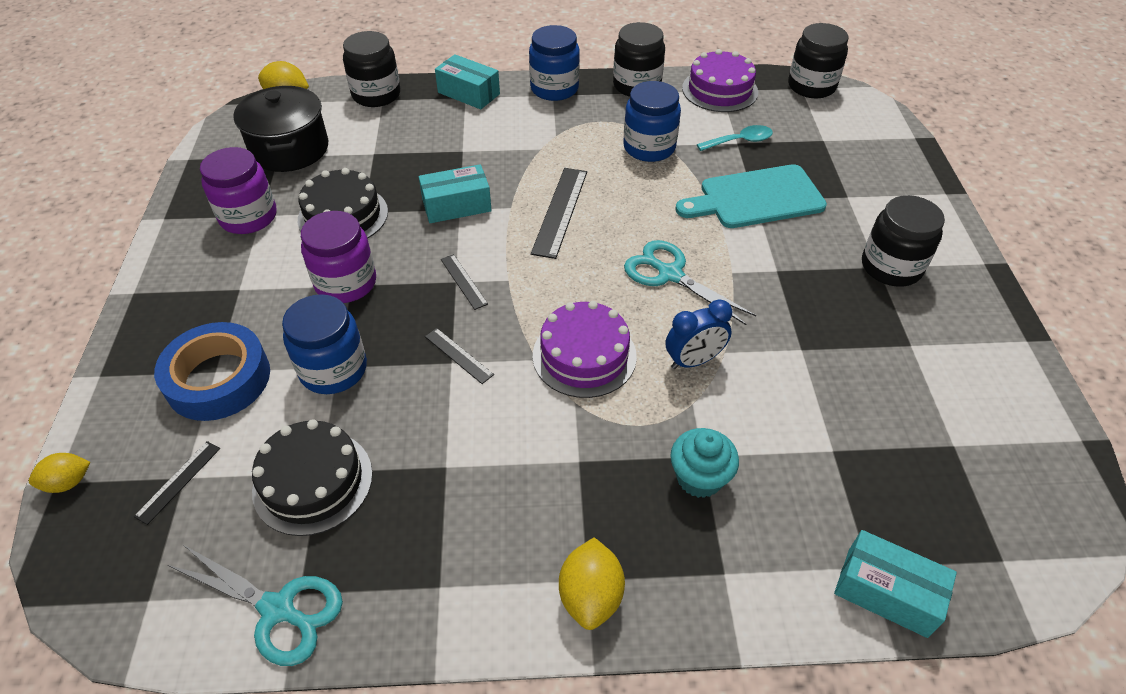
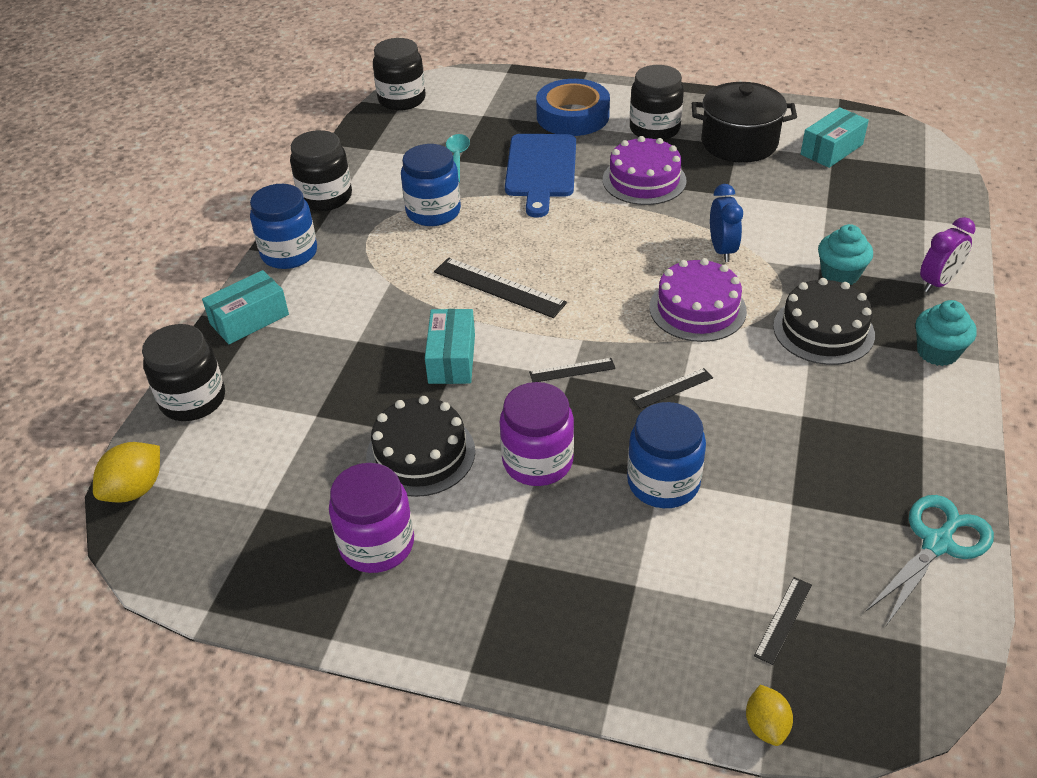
camera: 70 degrees left, 5 degrees down
(178, 481) = (783, 620): black ruler -> black ruler turned 75 degrees clockwise
(218, 379) = (648, 582): blue tape -> blue tape (572, 116)
(290, 149) = (257, 495): black pot -> black pot (739, 143)
(313, 481) = (802, 509): black cake -> black cake (823, 330)
(590, 596) = (937, 352): yellow lemon -> turquoise cupcake
(670, 274) = (617, 239): turquoise scissors -> none
(719, 90) = (370, 149): purple cake -> purple cake (644, 180)
(732, 590) = (938, 283): none -> purple clock
(756, 198) = (540, 169): turquoise cutting board -> blue cutting board
(886, 592) = (944, 218): turquoise box -> turquoise box (831, 149)

